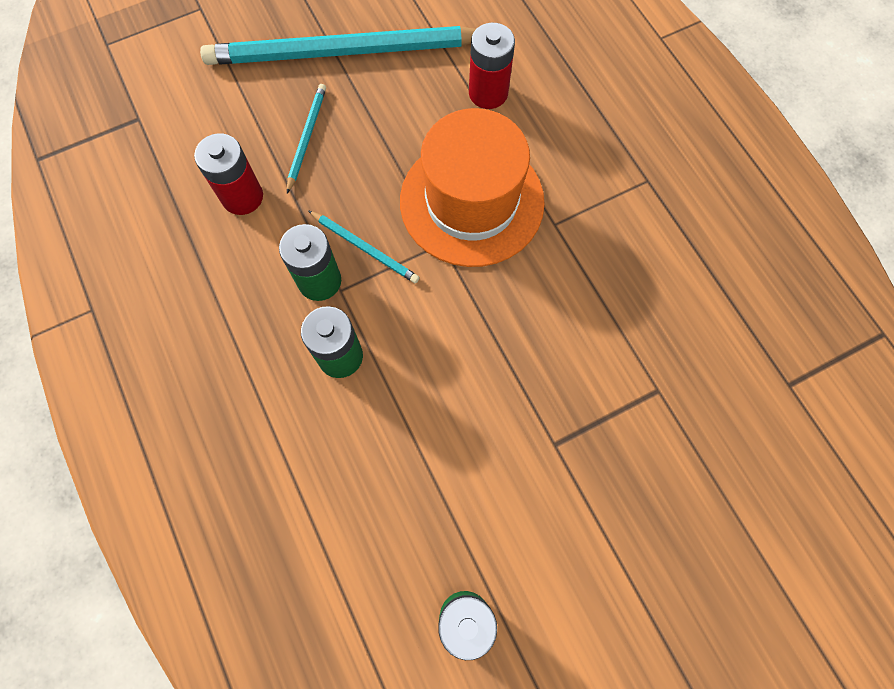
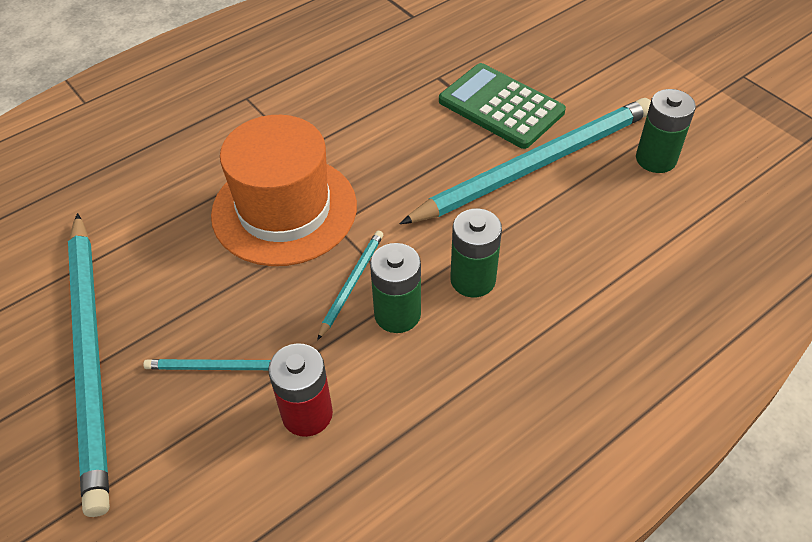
camera: 100 degrees left, 20 degrees down
(484, 466) = (536, 165): none -> turquoise pencil
(488, 93) = (151, 216): red battery -> none
(591, 453) = (501, 106): none -> green calculator

